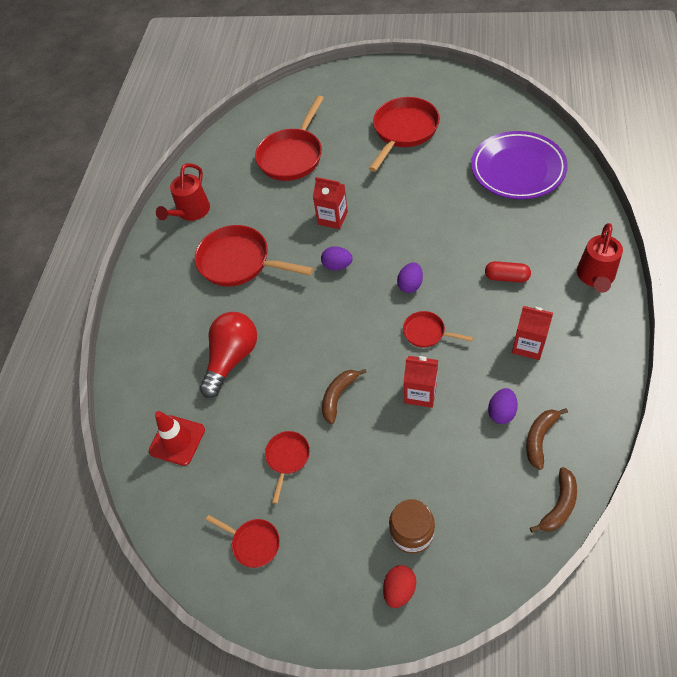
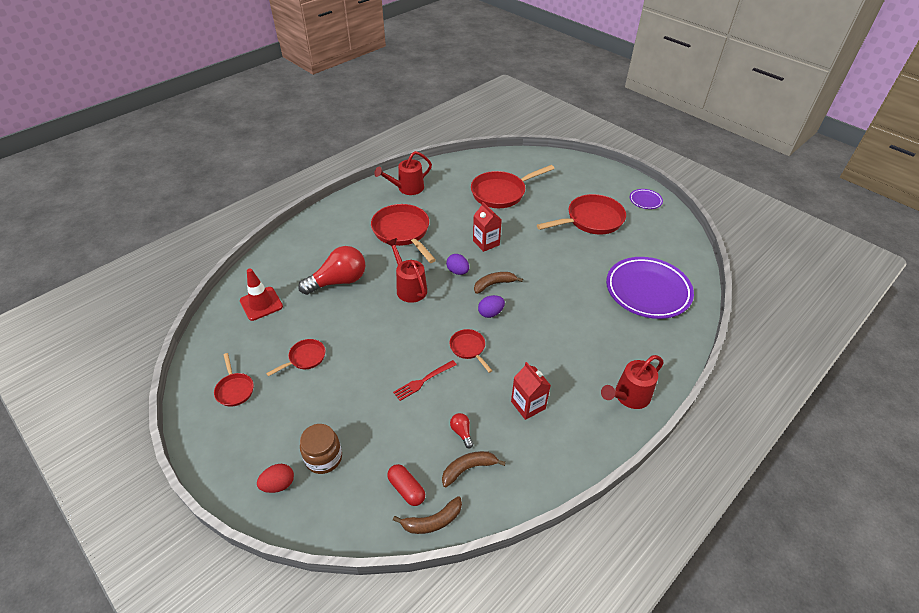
camera: 30 degrees right, 10 degrees down
(309, 314) = (409, 287): none -> red watering can
(338, 396) = (373, 346): brown banana -> brown banana (494, 284)
(420, 393) = (423, 381): red carton -> red fork
(430, 81) = (645, 201): none -> purple plate
(501, 412) = (462, 432): purple egg -> red light bulb
(506, 277) = (561, 352): red capsule -> red capsule (406, 489)

